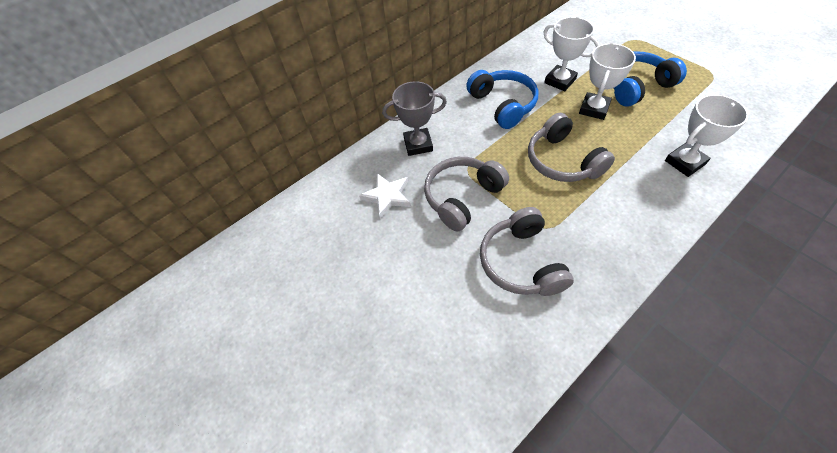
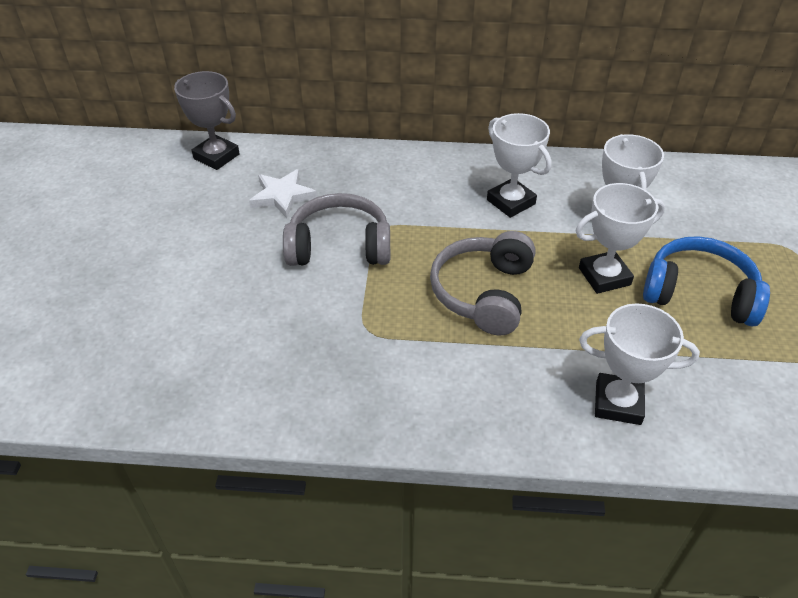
camera: 40 degrees right, 10 degrees down
(418, 145) = (373, 176): grey trophy -> grey trophy (216, 156)
(503, 105) = (511, 202): blue headphones -> white trophy
(521, 262) = (301, 335): grey headphones -> none

